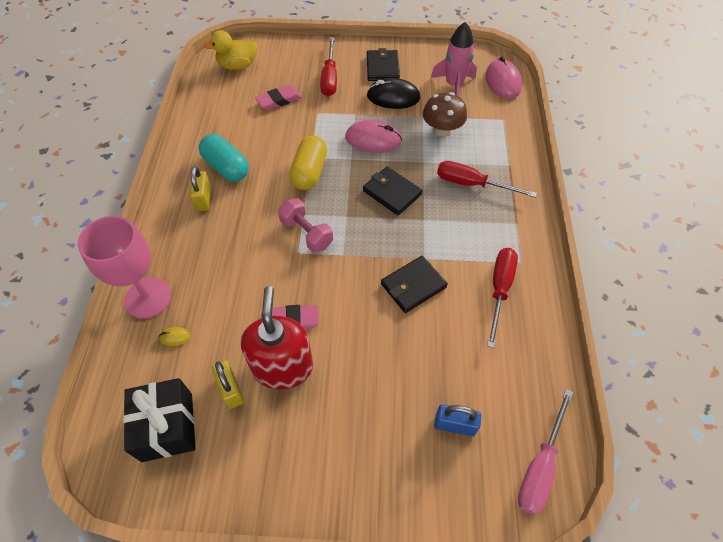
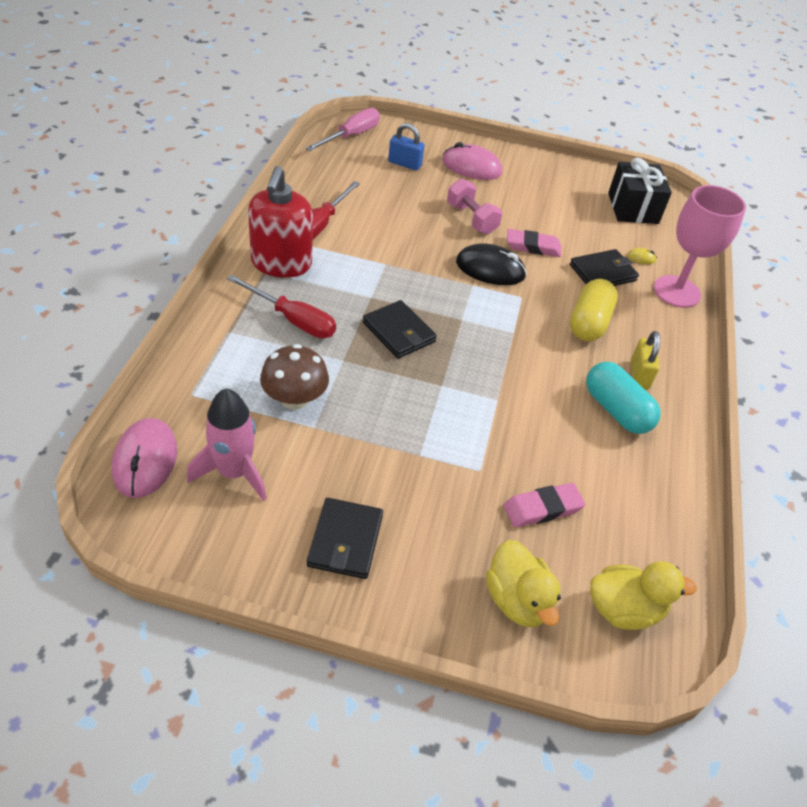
camera: 175 degrees left, 10 degrees down
(231, 389) = (584, 216): yellow padlock -> none
(283, 367) = (540, 220): red soap dispenser -> red soap dispenser (281, 264)
(292, 60) = (517, 600): none -> yellow duck
(306, 233) = (511, 312): pink dumbbell -> pink dumbbell (471, 219)
(309, 172) = (501, 379): yellow capsule -> yellow capsule (589, 323)
(329, 78) = (449, 538): red screwdriver -> none
(373, 139) = (402, 406): pink mouse -> pink mouse (471, 167)
(393, 97) = (348, 472): black mouse -> black mouse (490, 269)
(413, 286) = (405, 245): black wallet -> black wallet (603, 273)

